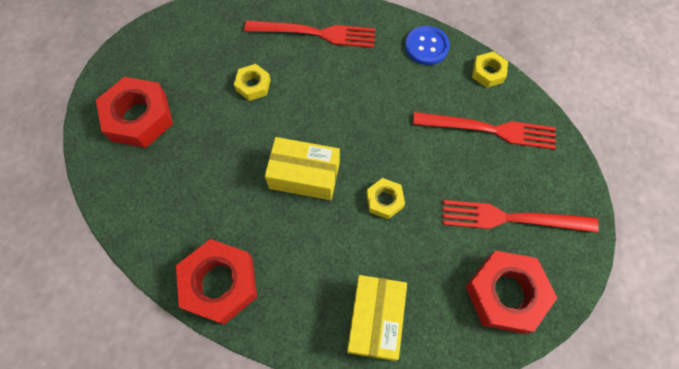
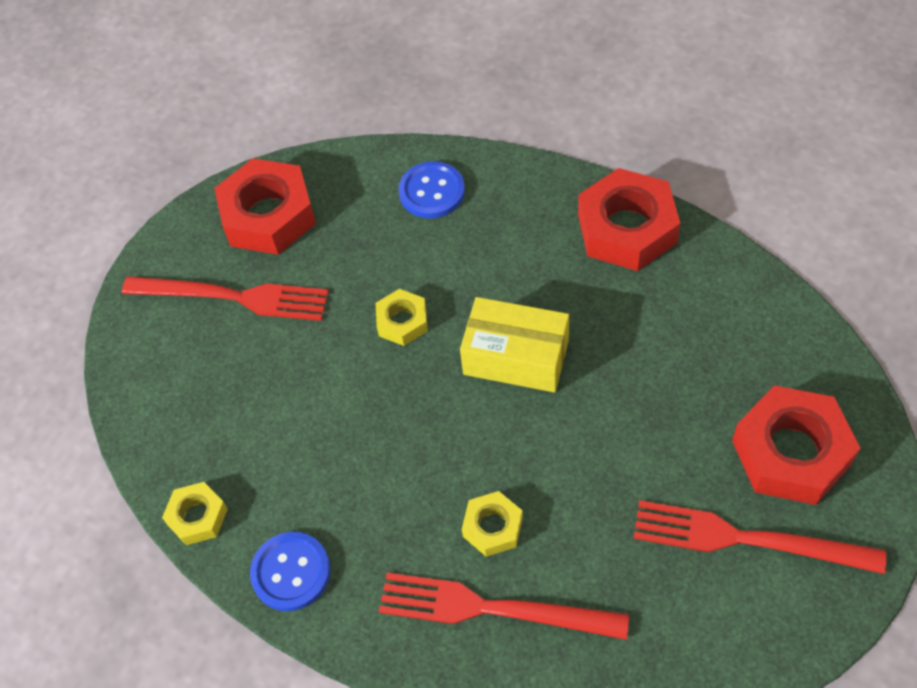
camera: 170 degrees left, 10 degrees down
(253, 85) = (604, 505): yellow nut -> yellow nut (493, 527)
(375, 320) = (432, 192): yellow box -> blue button
(489, 130) = (225, 418): red fork -> red fork (746, 539)

